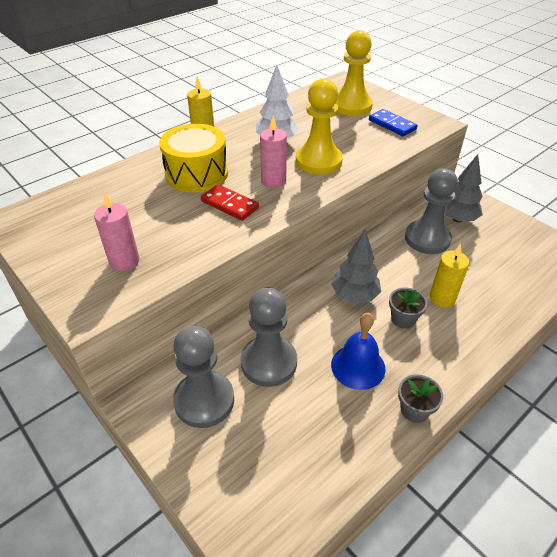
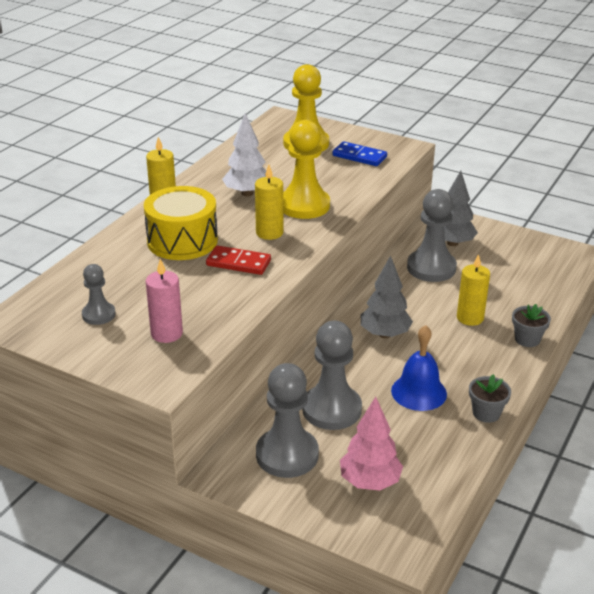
camera: 20 degrees left, 10 degrees down
(83, 229) = (98, 315): none -> grey pawn
(263, 456) = (370, 482): none -> pink tree
(273, 181) = (269, 233): pink candle -> yellow candle
(403, 319) = (441, 344): grey flower pot -> grey flower pot (527, 339)

